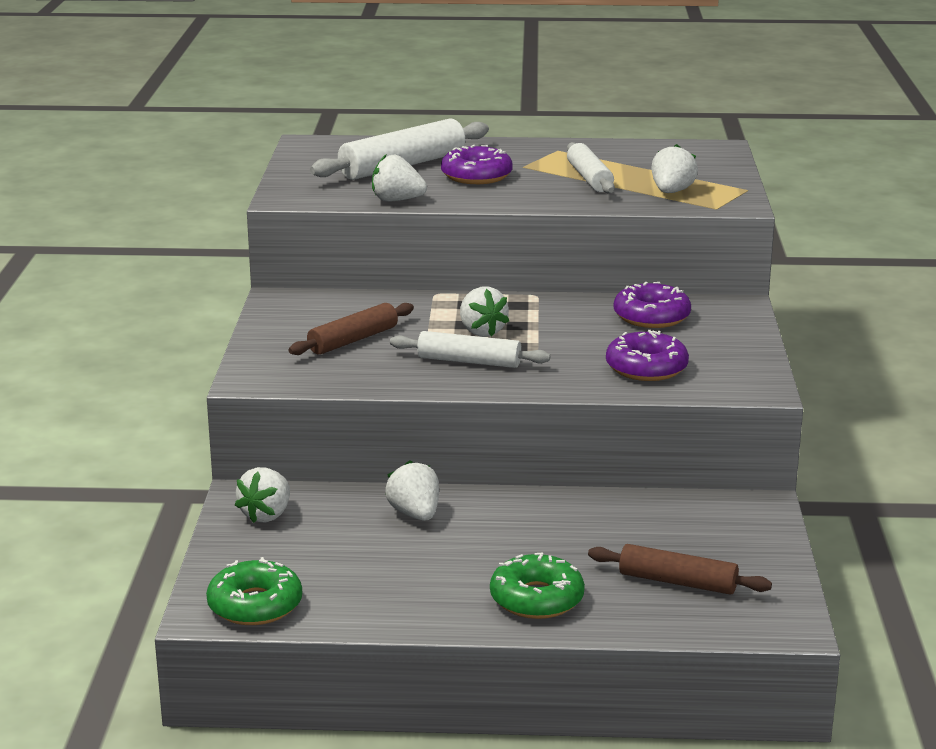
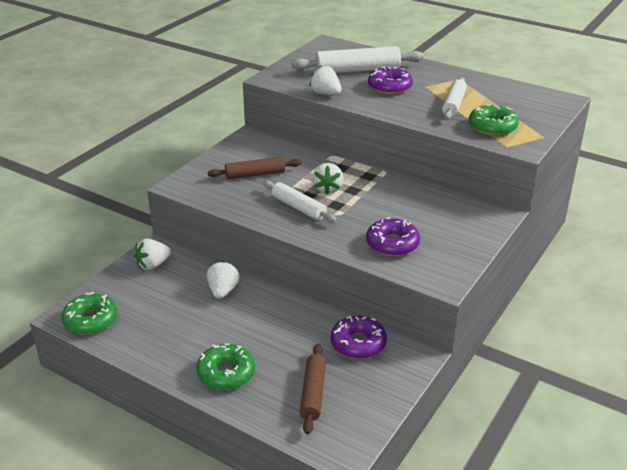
camera: 30 degrees right, 10 degrees up
(651, 317) = (436, 207): purple donut -> purple donut (358, 343)
(671, 192) = (492, 127): white strawberry -> green donut
(677, 582) = (313, 393): brown rolling pin -> brown rolling pin turned 45 degrees clockwise

